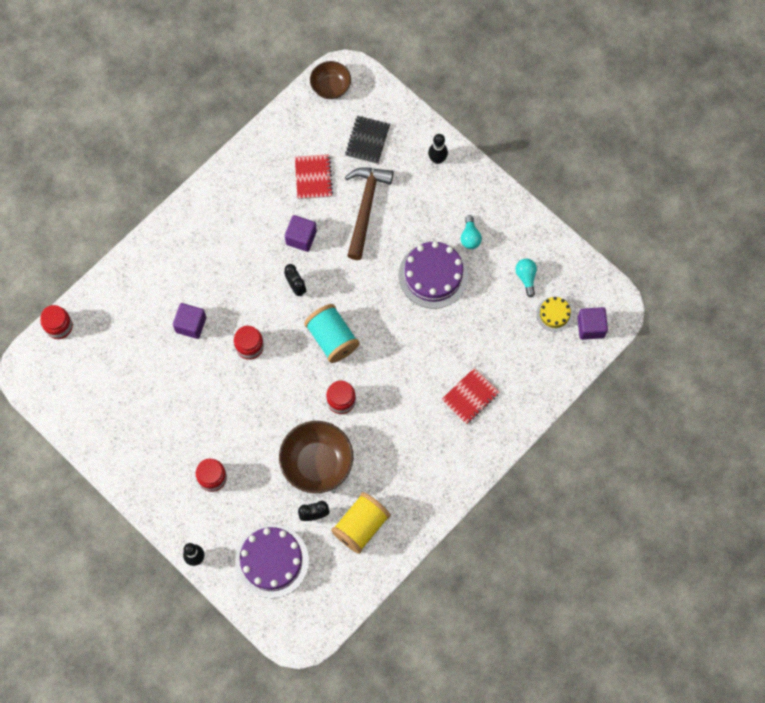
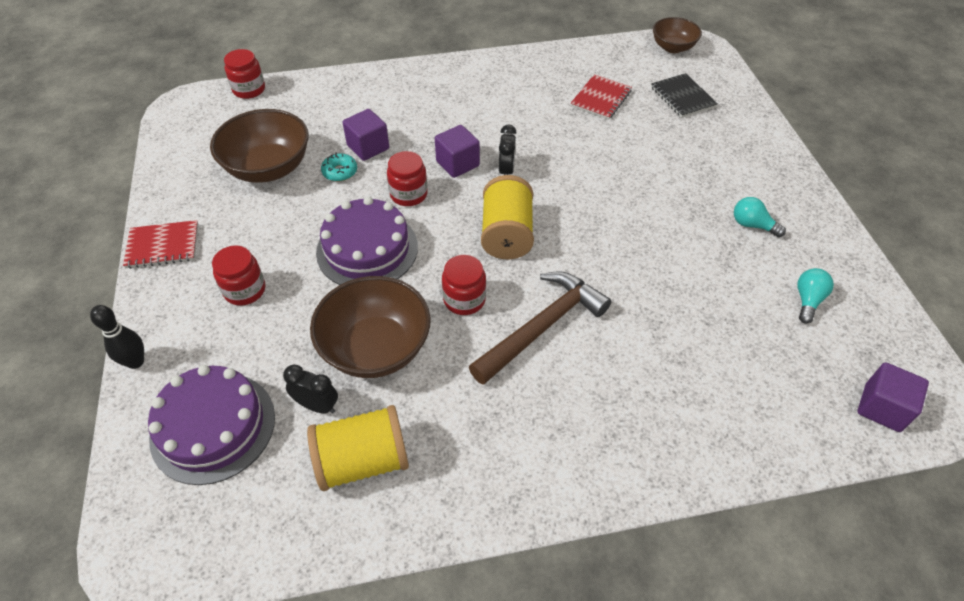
camera: 35 degrees right, 20 degrees down
(141, 384) = (268, 168): none -> brown bowl
(190, 357) = (340, 172): none -> turquoise donut
(301, 238) = (547, 136): purple cube -> purple cube (457, 164)
(332, 338) = (507, 234): turquoise spool -> yellow spool
(365, 208) = (639, 144): brown hammer -> brown hammer (542, 327)
(367, 141) = (682, 97): black notebook -> black notebook turned 75 degrees counterclockwise
(433, 275) = (679, 237): purple cake -> purple cake (367, 249)
(437, 159) = (755, 143): black bowling pin -> none
(470, 237) = (752, 225): turquoise light bulb -> turquoise light bulb turned 90 degrees clockwise
(470, 396) = (641, 391): red notebook -> red notebook (163, 246)
(554, 314) = (829, 362): yellow cake -> none

